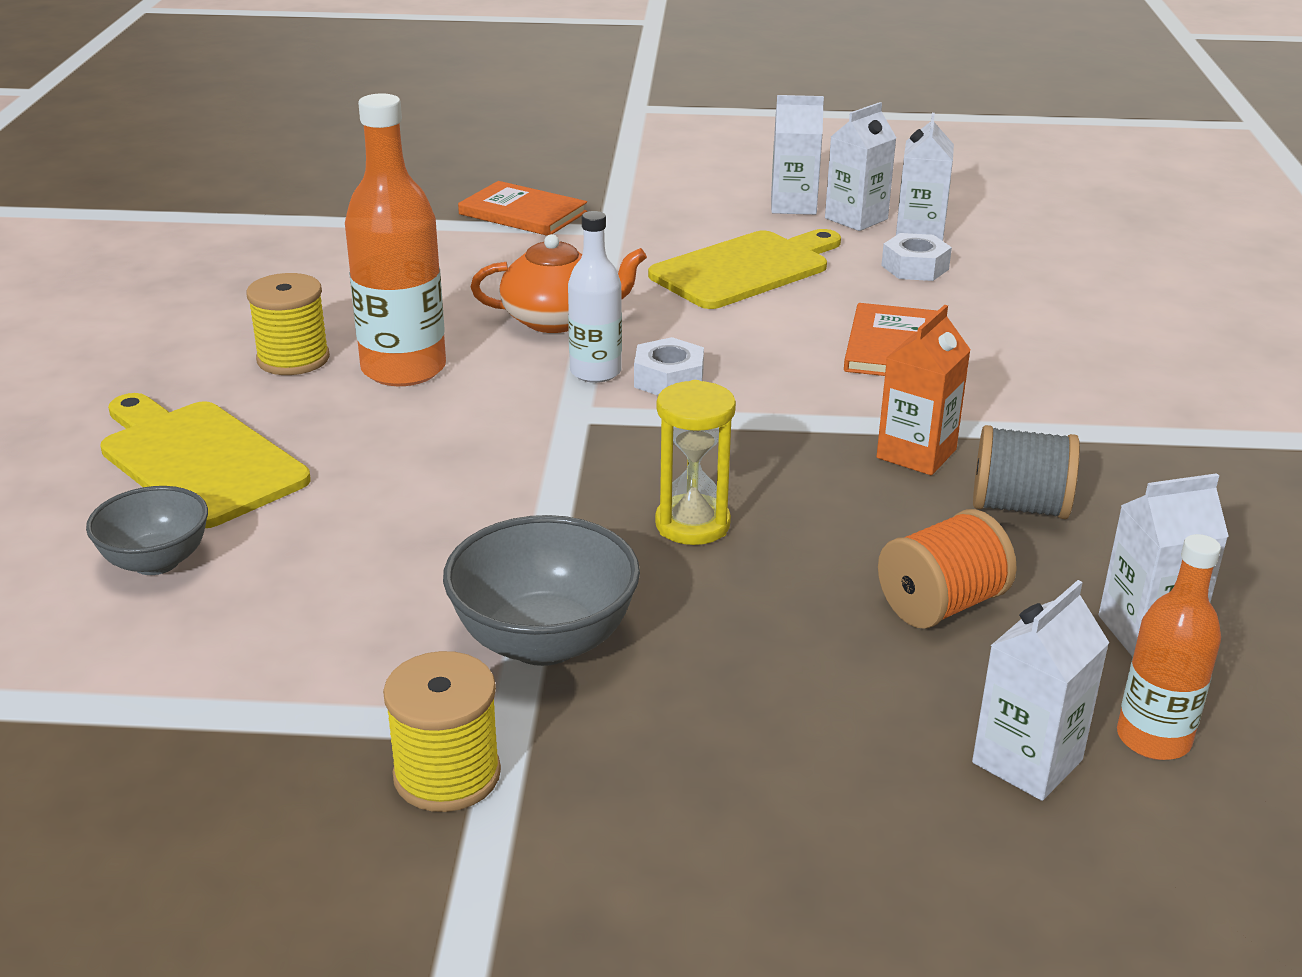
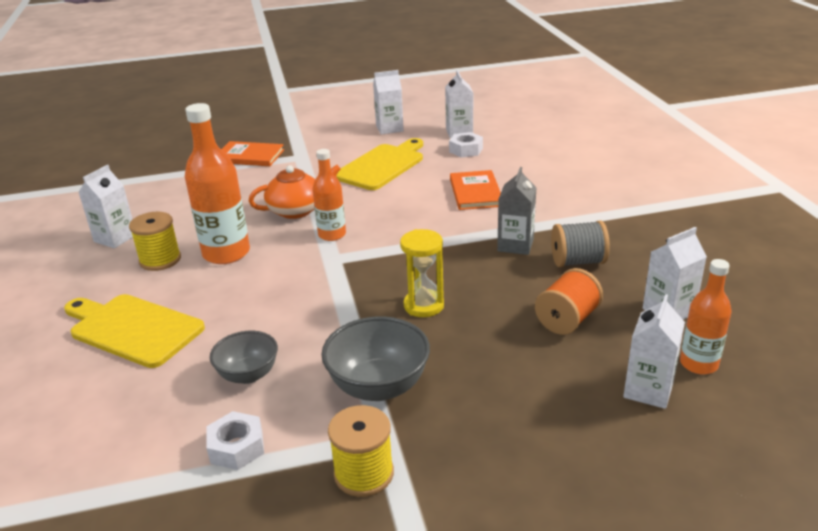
camera: 15 degrees left, 0 degrees up
(156, 561) = (137, 393): grey bowl -> grey bowl (248, 375)
(595, 372) = (332, 235): white bottle -> orange bottle
(669, 379) = (372, 231): white nut -> white nut (237, 447)
(856, 219) = (424, 130): white carton -> white carton (115, 238)
(916, 454) = (515, 245): orange carton -> grey carton

